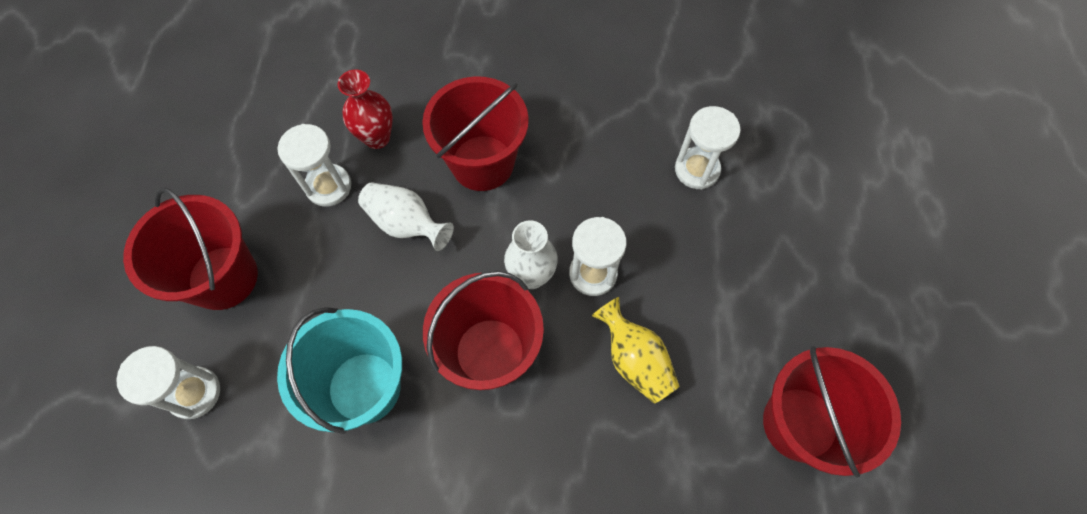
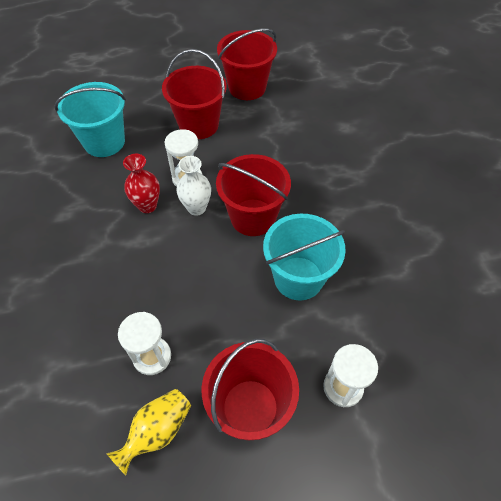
camera: 105 degrees left, 10 degrees down
(377, 138) = (100, 335): red vase -> red vase (147, 206)
(406, 224) = (174, 290): white vase -> none
(482, 163) = (114, 256): red bucket -> red bucket (198, 125)
(634, 360) = (235, 151): yellow vase -> yellow vase (157, 431)
(697, 169) = (104, 142): white hourglass -> turquoise bucket

